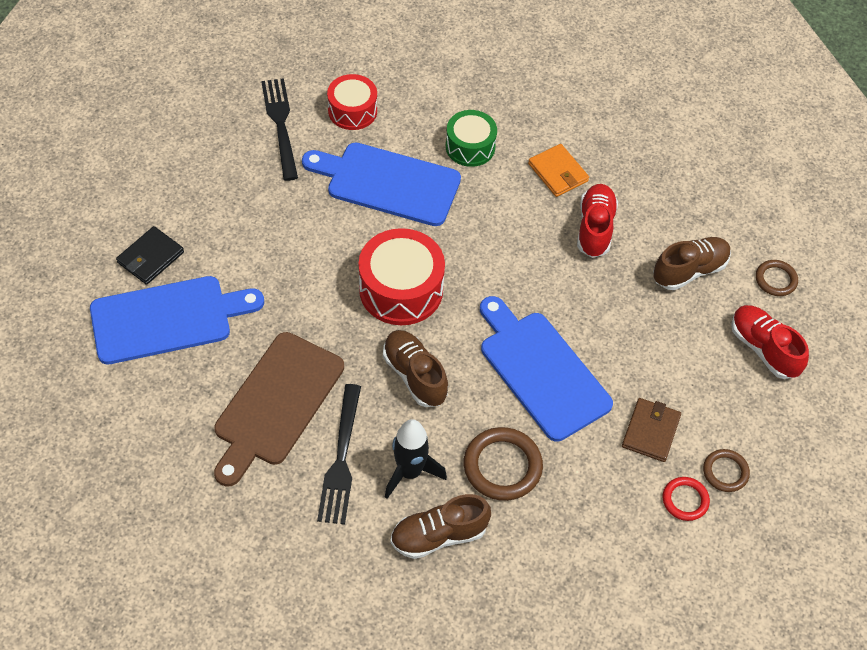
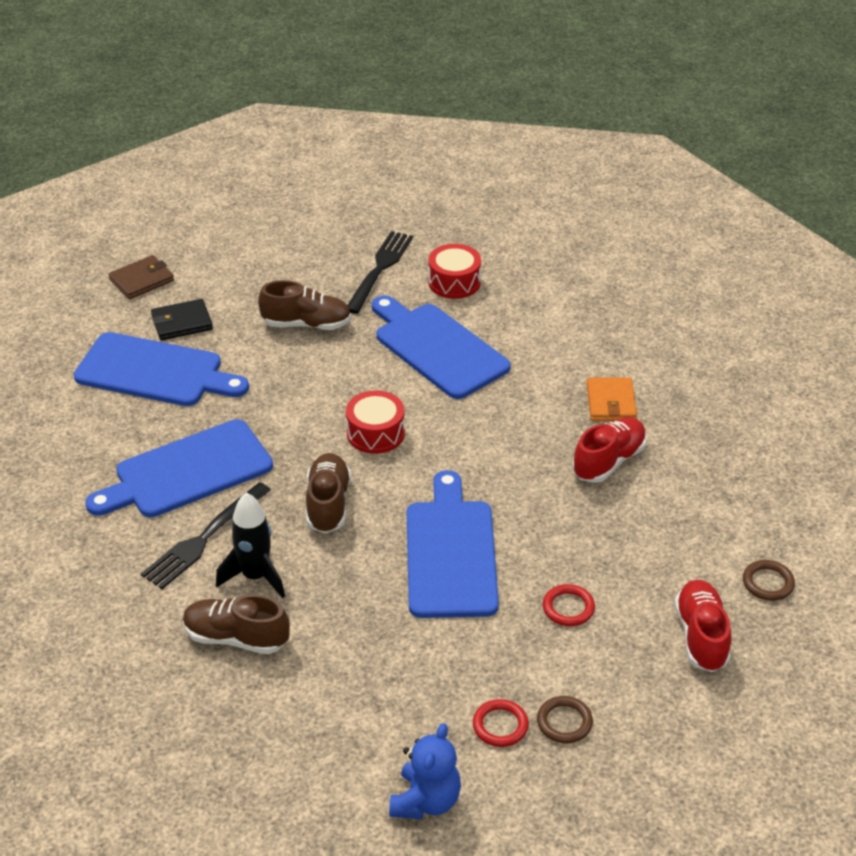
camera: 35 degrees right, 15 degrees down
(276, 404) = (187, 472): brown cutting board -> blue cutting board
(401, 289) = (375, 433): red drum -> red drum, size x0.64
(470, 147) = (541, 350): green drum -> none
(502, 466) = (344, 612): brown ring -> none
(650, 431) = (516, 651): brown wallet -> brown wallet (141, 280)
(659, 374) = (568, 608): none -> red ring
(680, 592) = (426, 801): none -> blue teddy bear
(689, 270) = (678, 536): brown shoe -> brown shoe (307, 324)

